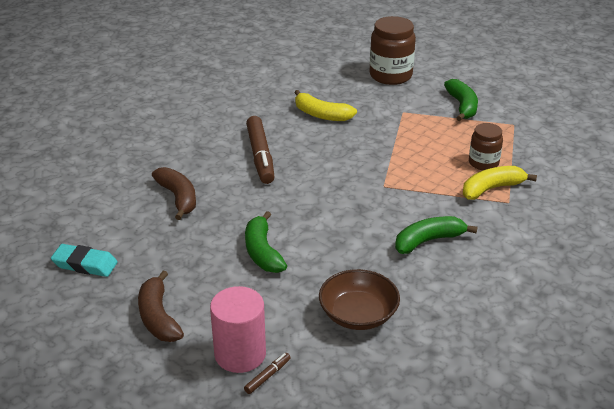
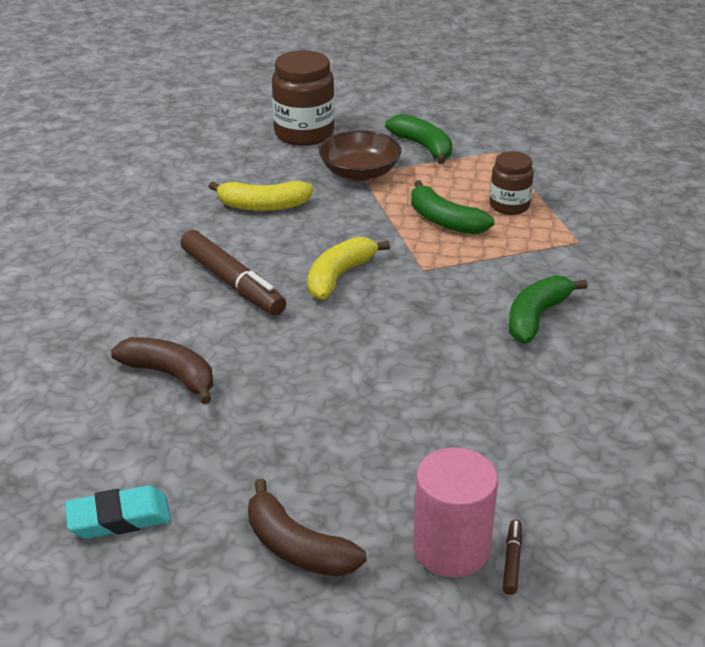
camera: 30 degrees left, 0 degrees up
(262, 252) = (353, 405): green banana -> green banana (444, 221)
(358, 314) = (543, 436): brown bowl -> brown bowl (359, 172)
(491, 189) = (546, 232): yellow banana -> yellow banana (339, 276)

